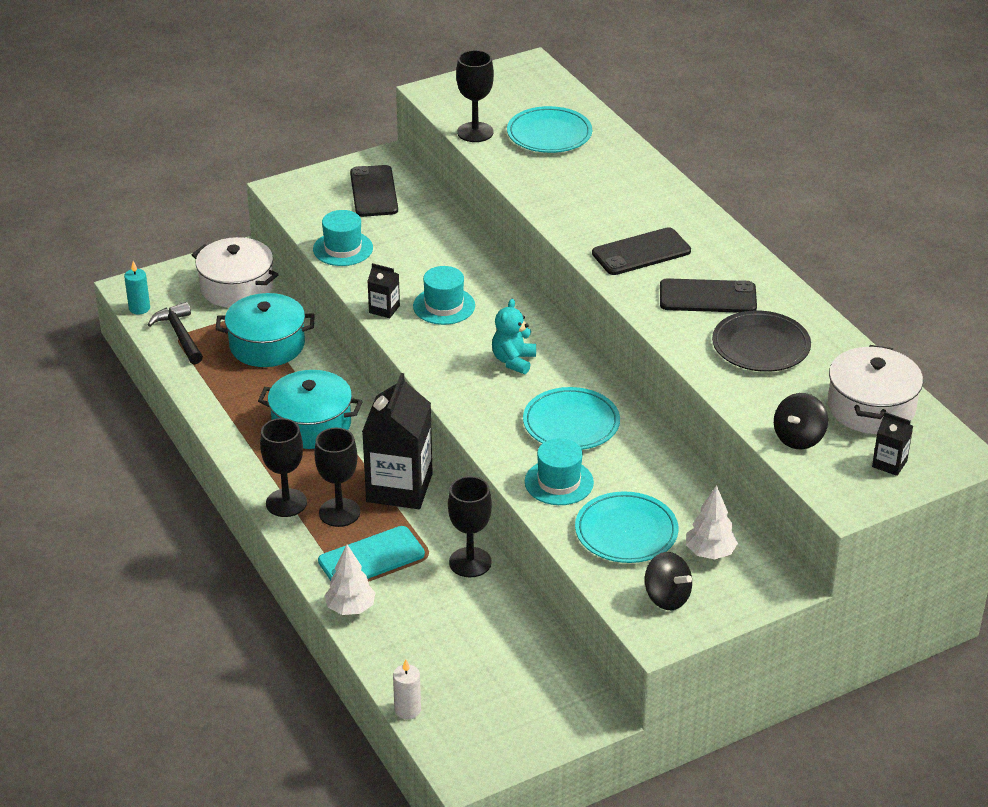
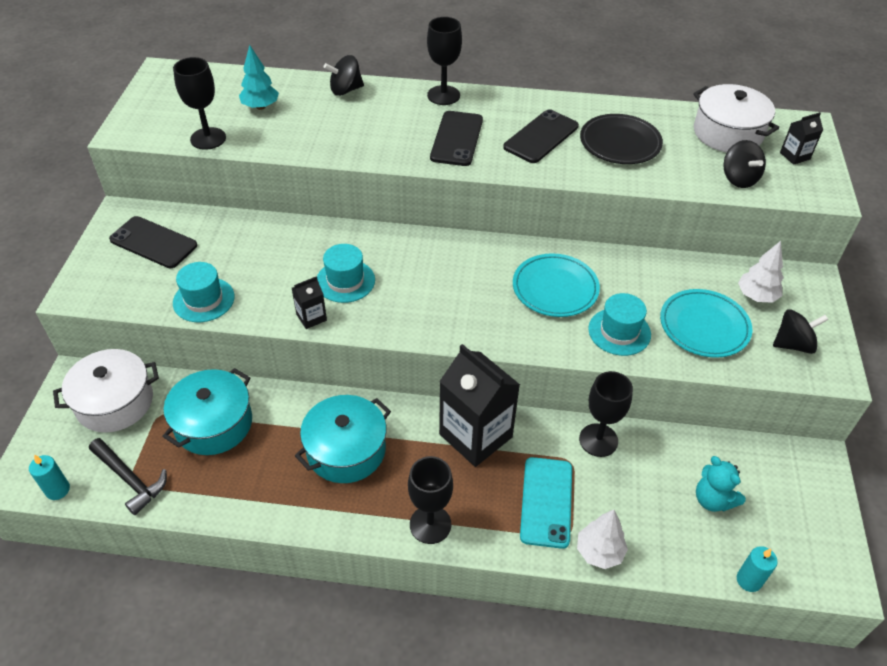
camera: 55 degrees left, 10 degrees up
(180, 335) = (130, 479): black hammer -> black hammer turned 150 degrees counterclockwise
(339, 512) = (473, 493): black goblet -> black goblet (443, 95)
(407, 710) = (749, 580): white candle -> turquoise candle
(513, 361) = (452, 279): turquoise teddy bear -> turquoise teddy bear (713, 499)
(549, 134) = (261, 107): turquoise plate -> turquoise tree
(631, 163) = (345, 90): none -> black spinning top

